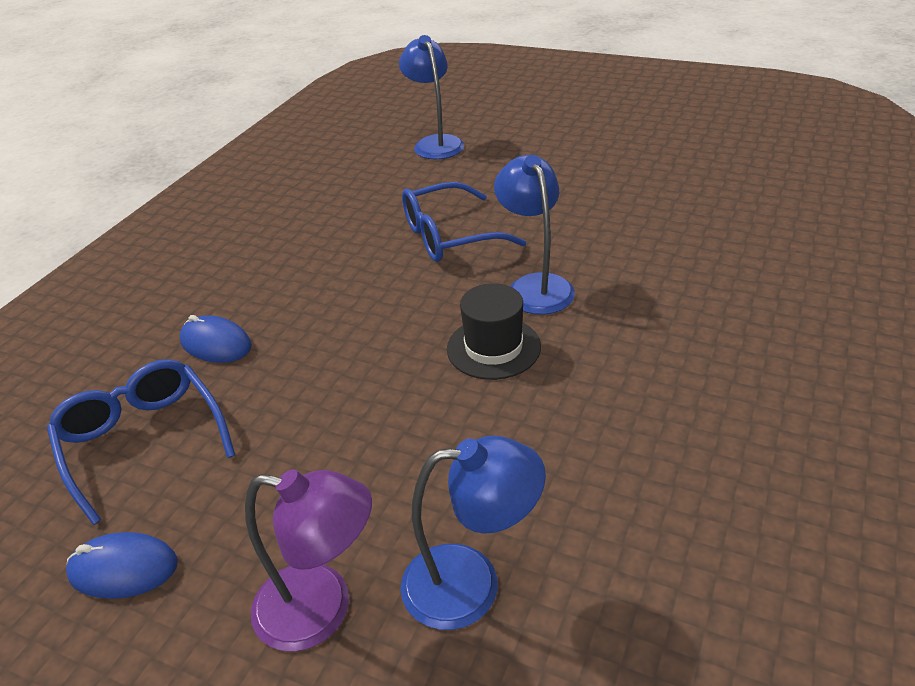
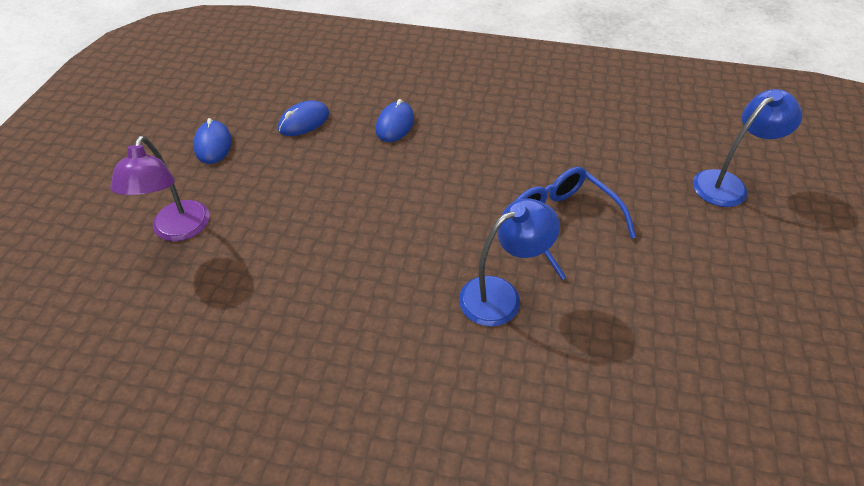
camera: 75 degrees right, 10 degrees up
(143, 442) = (304, 121): blue glasses -> blue mouse
(471, 583) = (188, 296): blue lamp -> none
(493, 348) = (411, 277): black hat -> none

